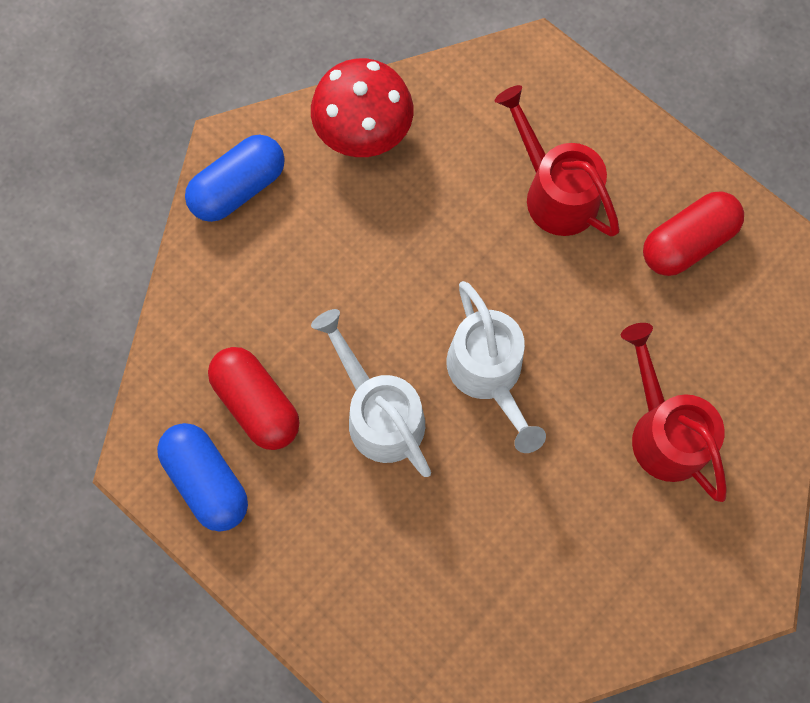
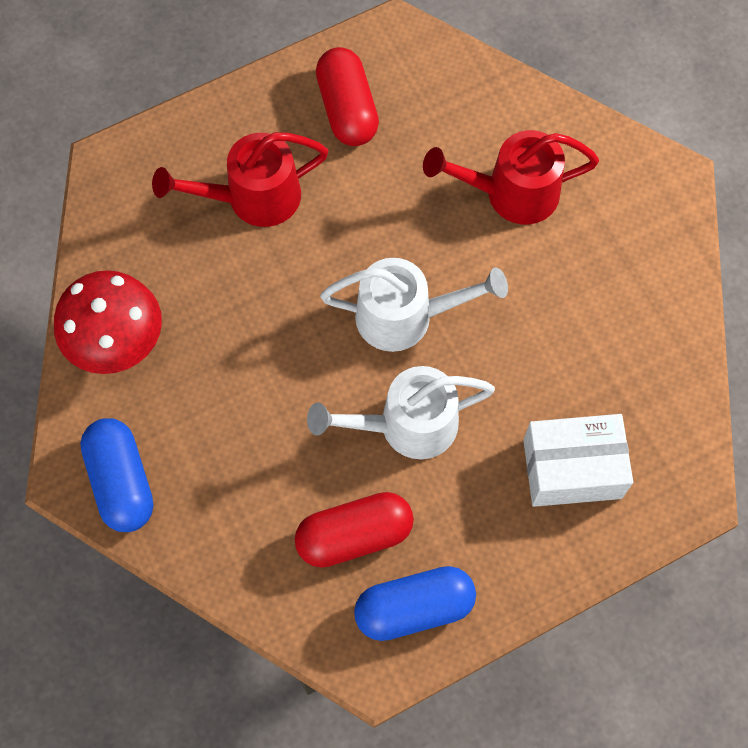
camera: 70 degrees left, 5 degrees down
(392, 585) = (572, 469): none -> white box

